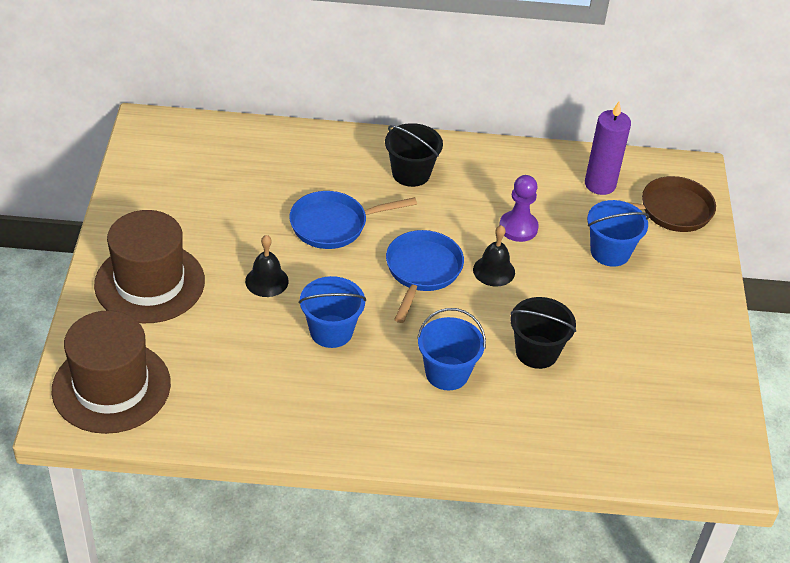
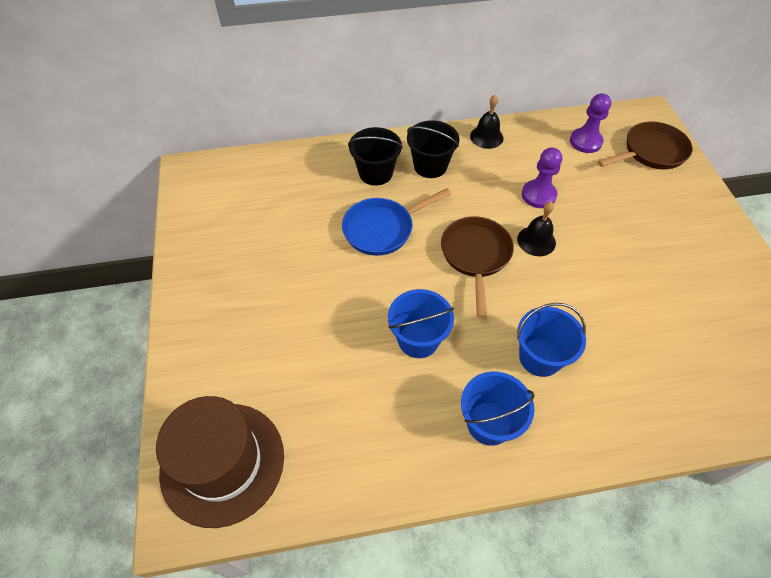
camera: 10 degrees left, 10 degrees up
(149, 283) = (231, 330): brown hat -> none
(267, 281) = (341, 300): black bell -> black bell (486, 137)
(422, 271) = (475, 256): blue pan -> brown pan
(537, 352) = (608, 313): black bucket -> black bucket (375, 173)
(600, 184) = (585, 142): purple candle -> purple pawn
(610, 252) = (622, 200): blue bucket -> blue bucket (489, 423)

